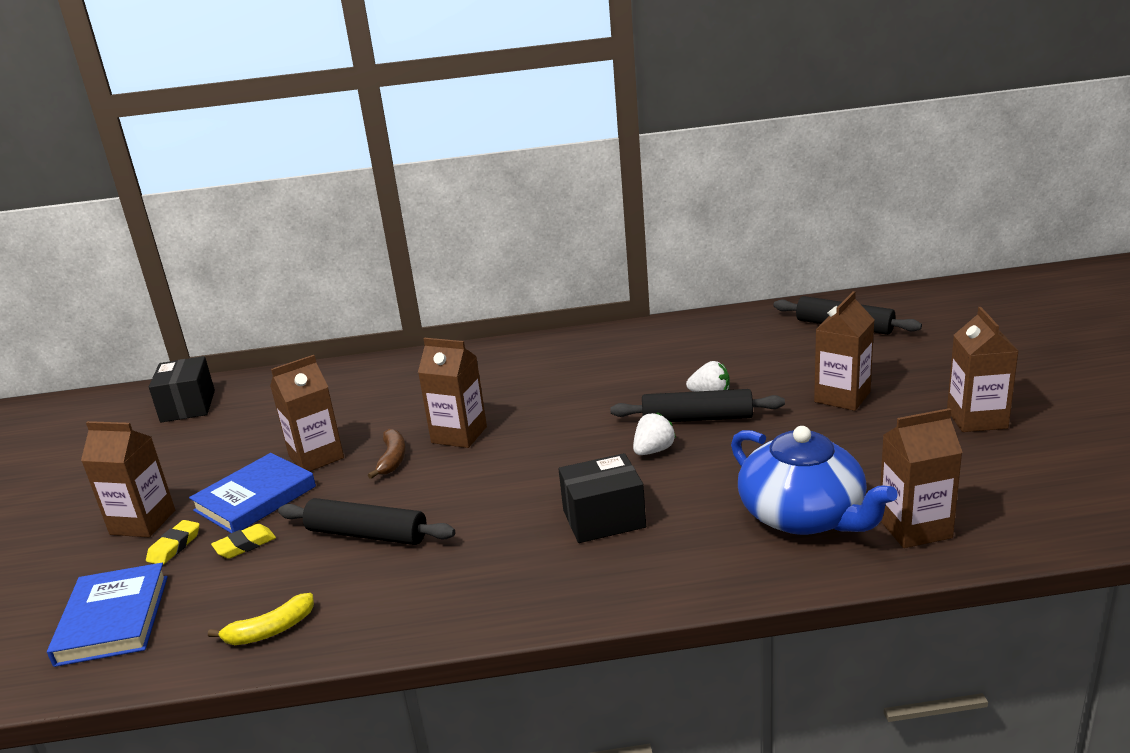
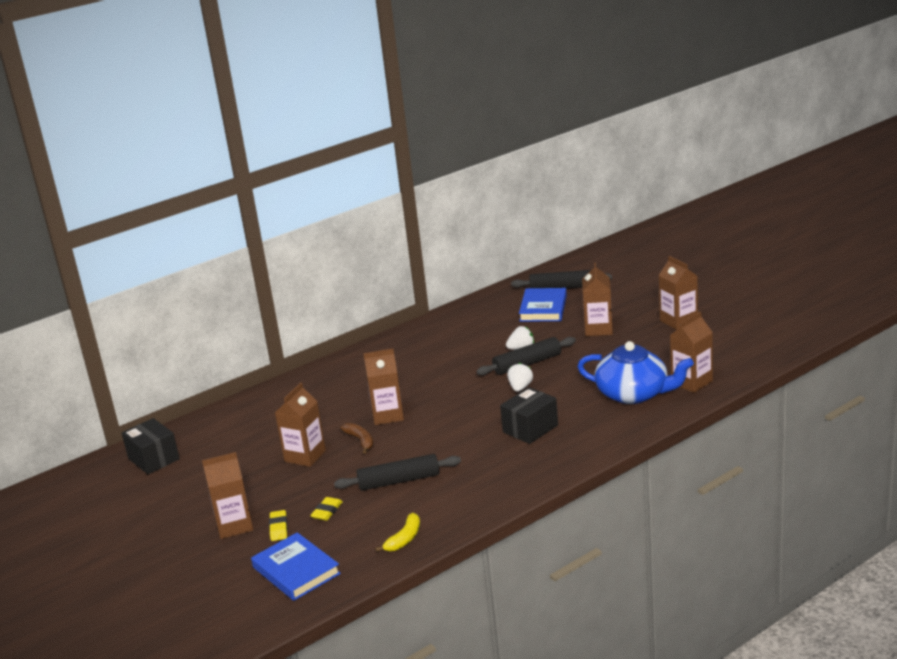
camera: 30 degrees left, 0 degrees up
(255, 498) = (296, 489): blue book -> blue book (543, 308)

